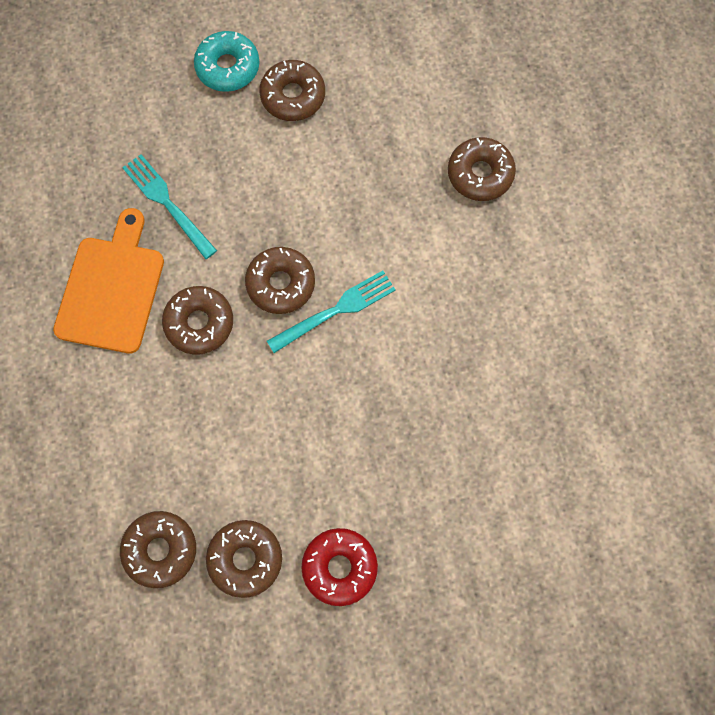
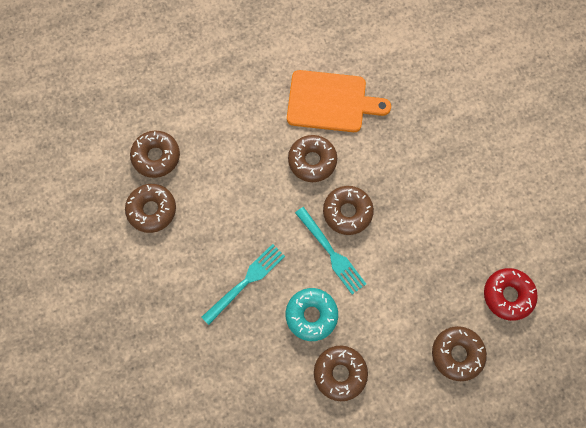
camera: 85 degrees right, 0 degrees up
(167, 203) = (398, 128): turquoise fork -> turquoise fork (246, 282)
(228, 67) = (515, 156): turquoise donut -> turquoise donut (311, 315)
(293, 96) = (499, 205): brown donut -> brown donut (340, 373)
(339, 567) = (148, 272): red donut -> red donut (507, 295)

